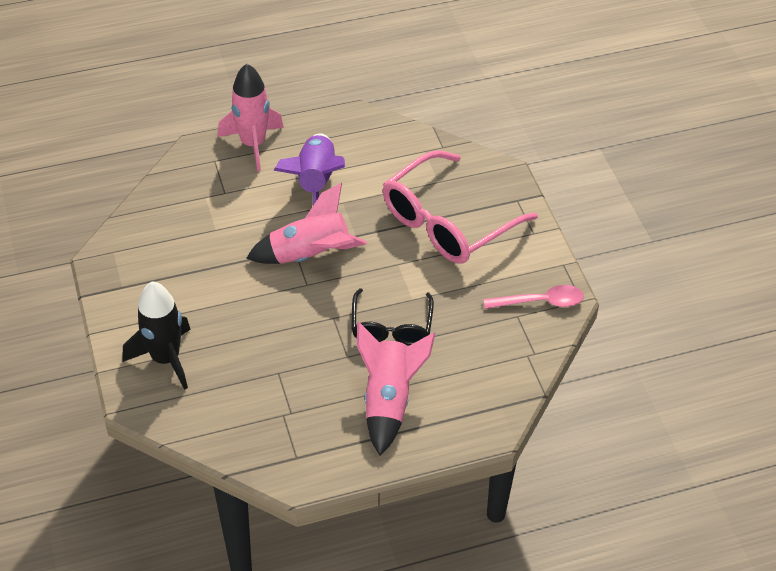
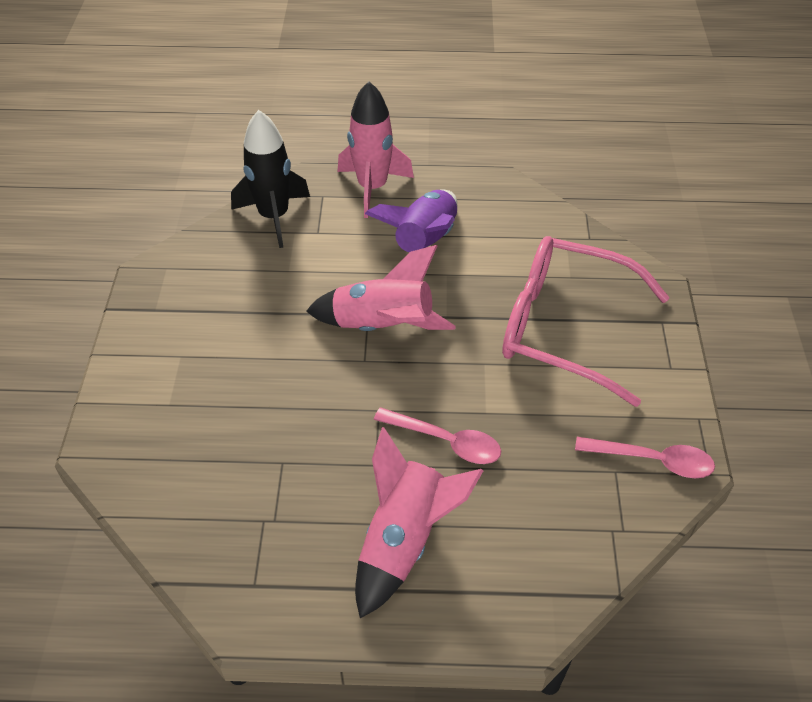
camera: 20 degrees right, 0 degrees up
(166, 359) = (160, 407): black rocket -> black rocket (274, 216)
(391, 327) = (446, 441): black glasses -> pink spoon
(447, 222) = (564, 327): pink glasses -> pink glasses turned 45 degrees clockwise

